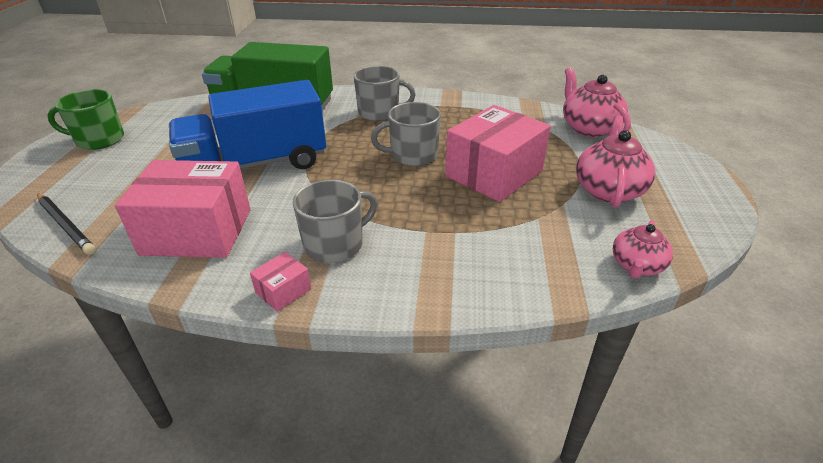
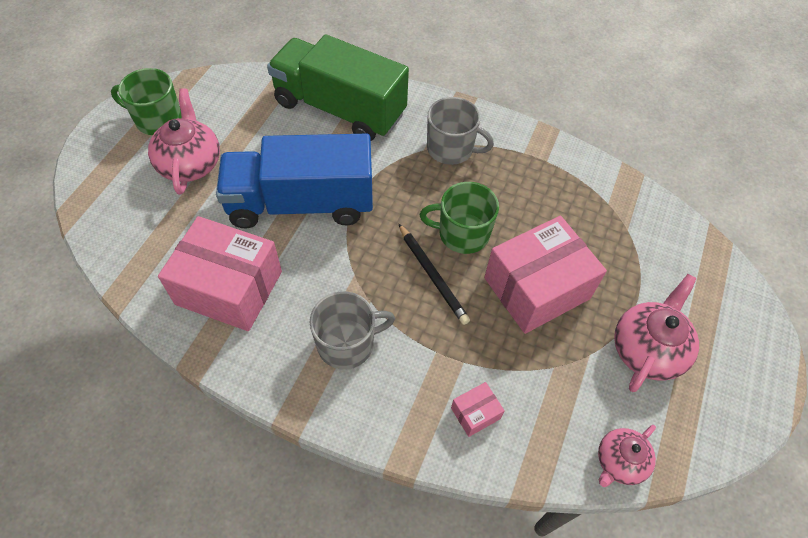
camera: 15 degrees right, 20 degrees up
(65, 225) = (118, 244): black pencil -> black pencil (432, 275)
(283, 291) = (288, 388): pink box -> pink box (475, 413)
(412, 155) = (462, 233): grey mug -> green mug
(589, 128) = (678, 241): pink teapot -> pink teapot (190, 163)

